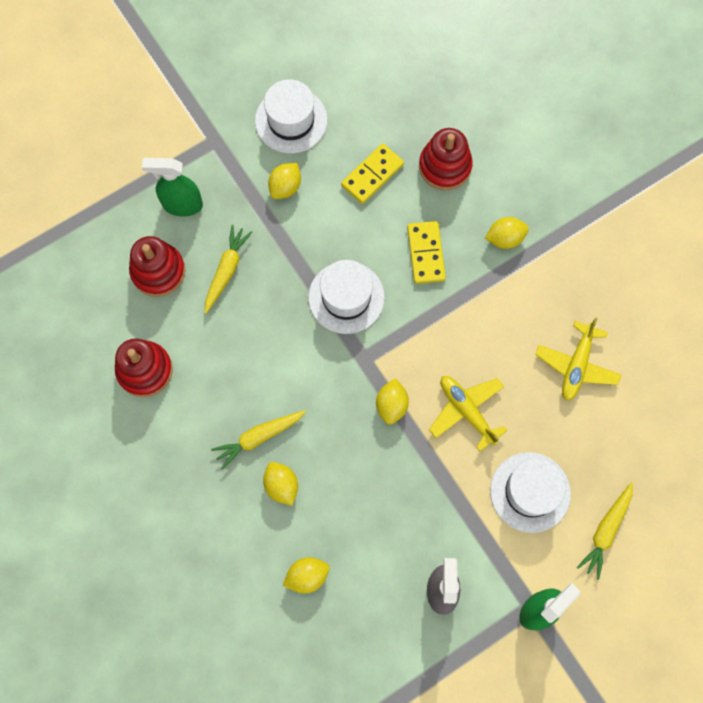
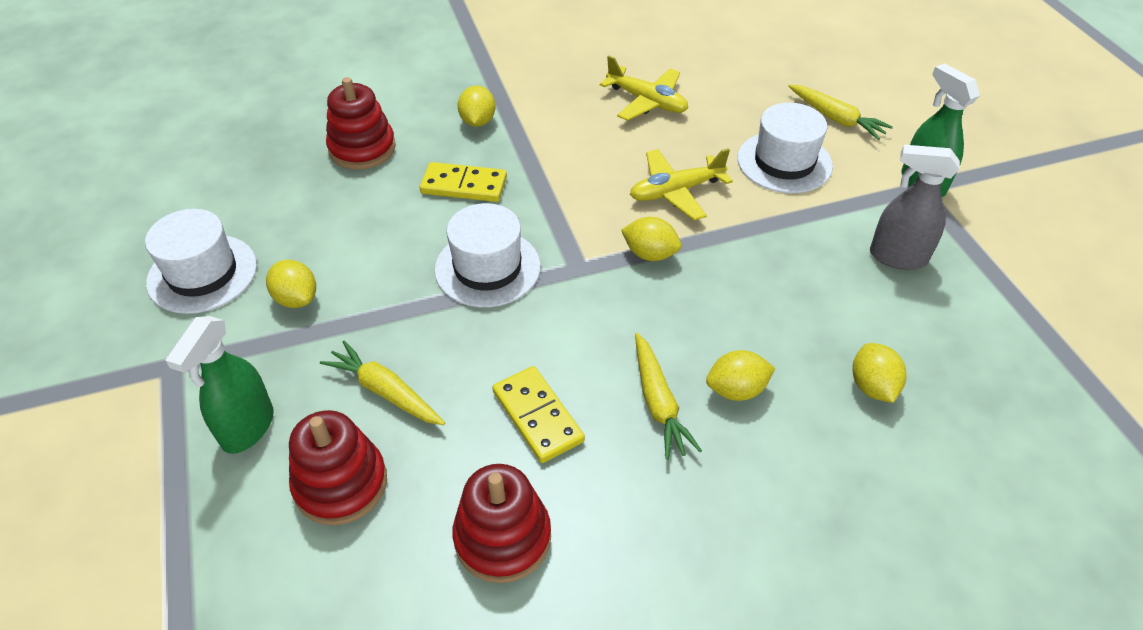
camera: 75 degrees left, 25 degrees down
(372, 175) = (333, 211): yellow domino -> yellow domino (537, 416)

